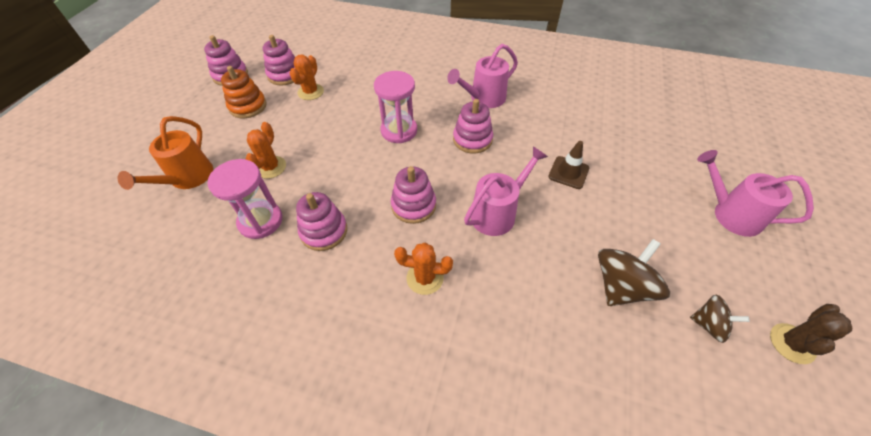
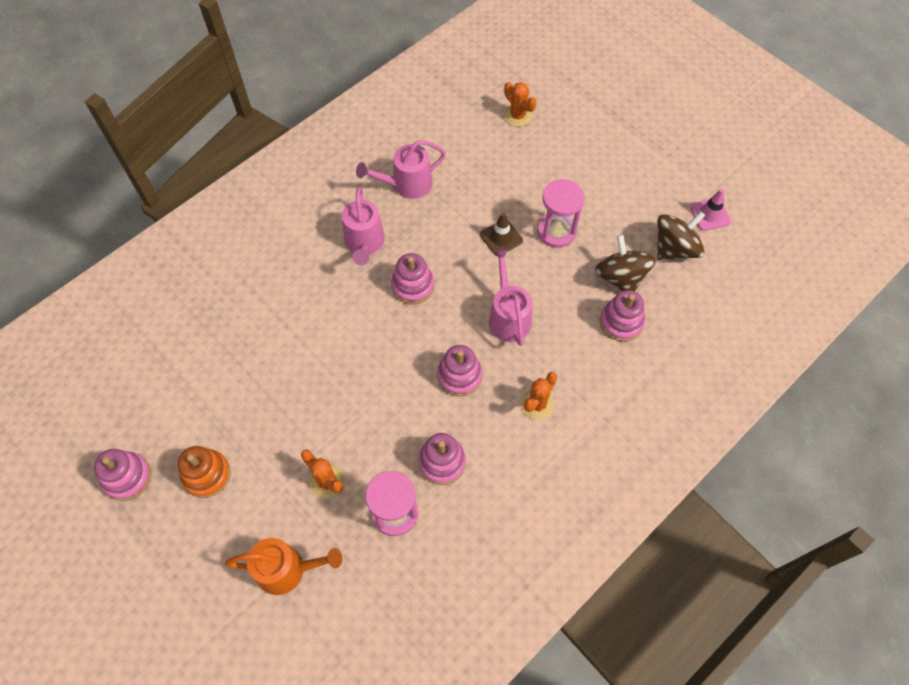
camera: 60 degrees left, 10 degrees up
(187, 178) = (288, 569): orange watering can -> orange watering can turned 45 degrees counterclockwise
(285, 75) = (175, 415): pink stacking toy -> pink stacking toy (621, 322)
(310, 92) = (230, 399): orange cactus -> orange cactus (518, 116)
(399, 130) = (356, 341): pink hourglass -> pink hourglass (556, 231)
(709, 325) = (675, 248): brown spinning top -> brown spinning top, size x1.68
(730, 214) = (606, 163): pink watering can -> pink watering can (406, 185)
(792, 343) = (710, 214): brown cactus -> pink traffic cone

